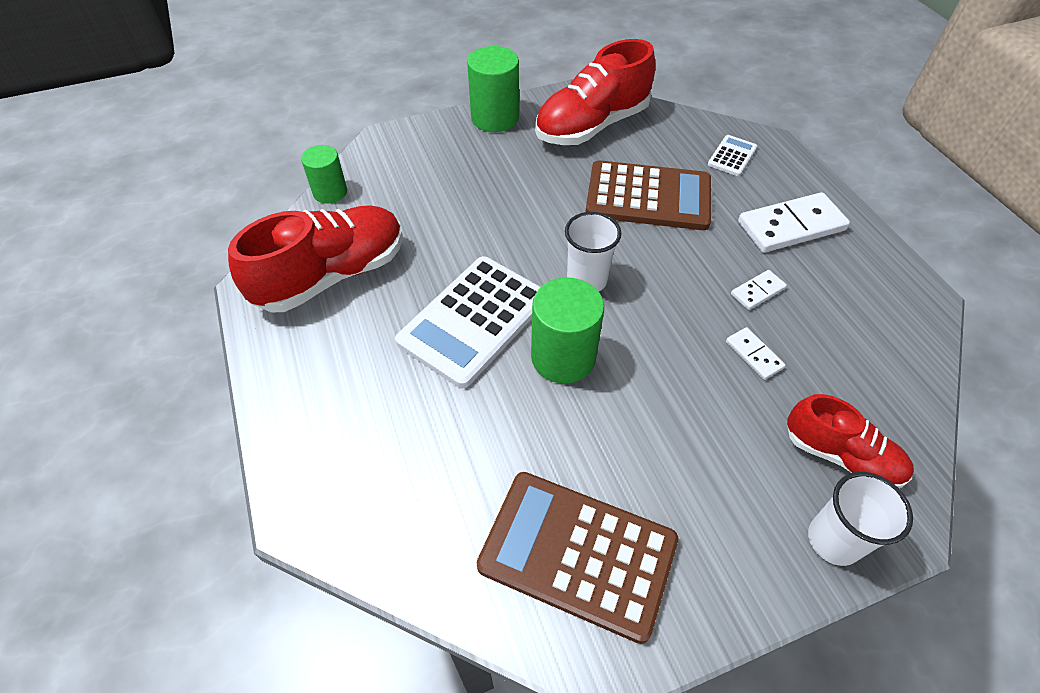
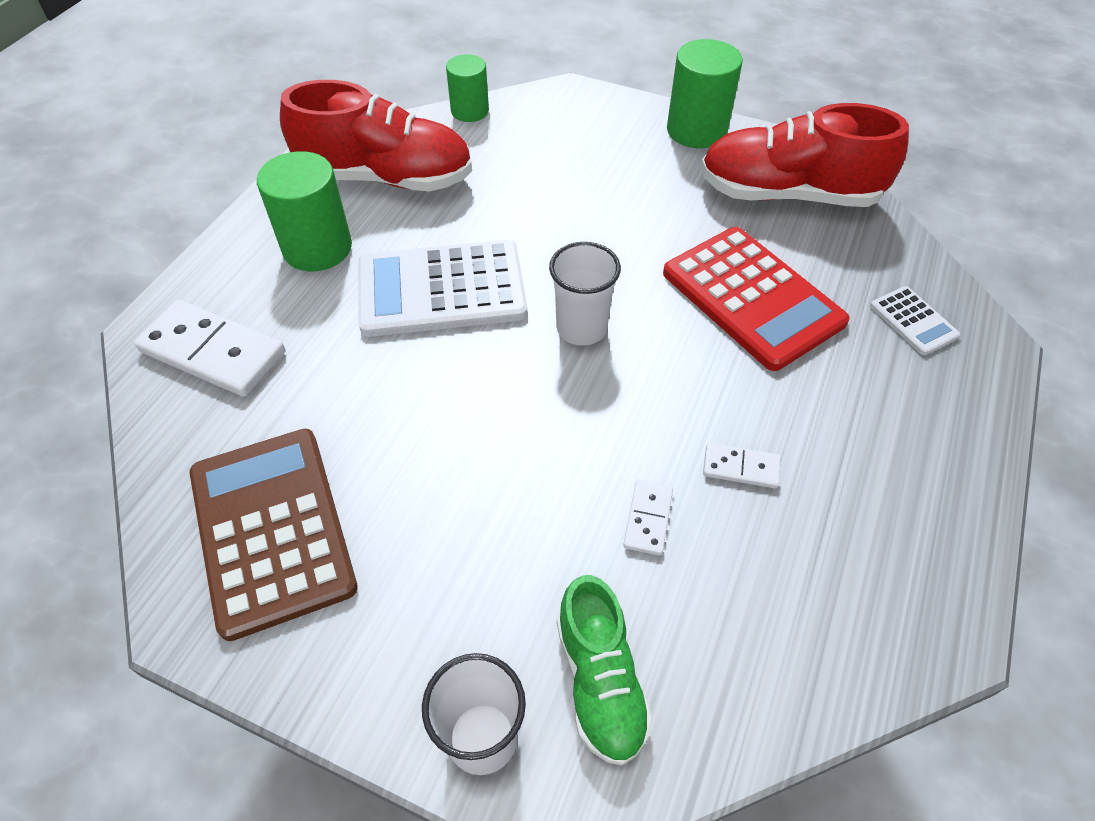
camera: 45 degrees right, 0 degrees up
(563, 357) = (470, 375): green cylinder -> green cylinder (317, 248)
(648, 197) = (752, 298): brown calculator -> red calculator
(732, 156) = (913, 321): white calculator -> white calculator turned 75 degrees clockwise
(791, 226) = (880, 437): white domino -> white domino (213, 352)
(840, 456) = (600, 681): red shoe -> green shoe

